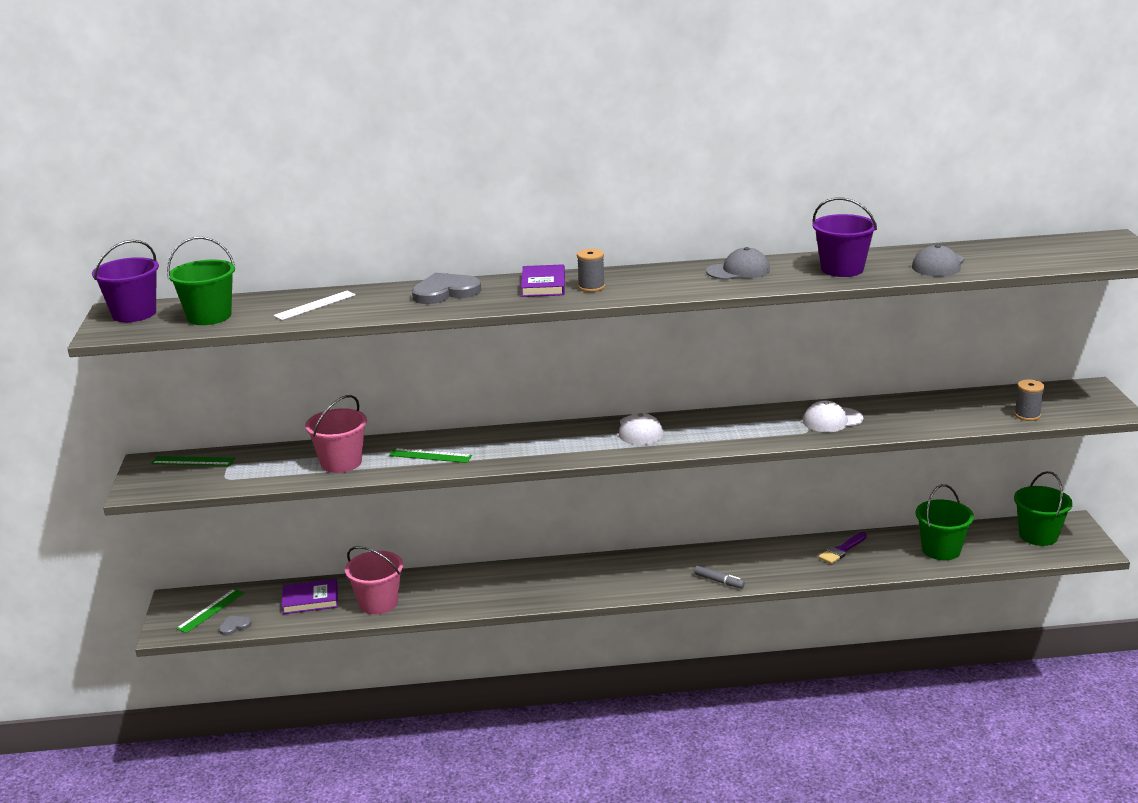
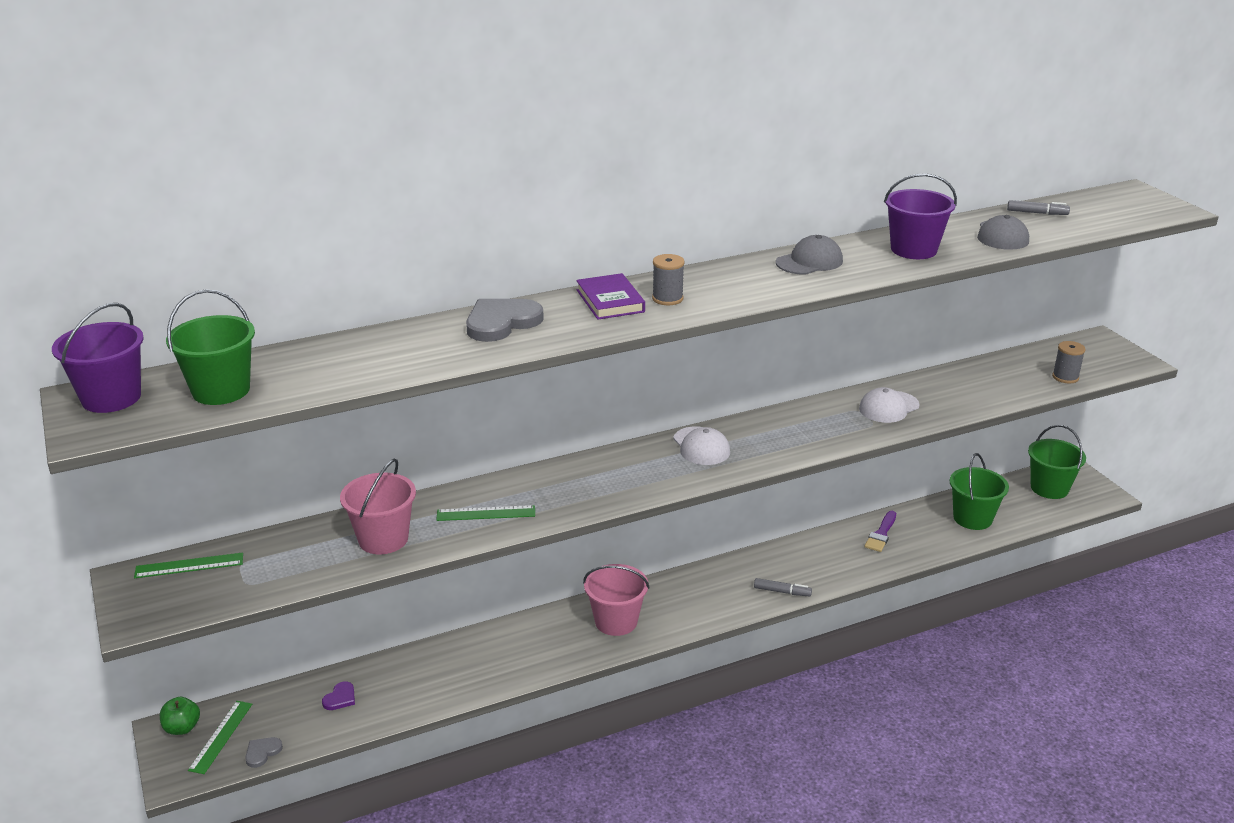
camera: 20 degrees left, 5 degrees up
(186, 600) = (182, 728): none -> green apple
(310, 600) = (340, 698): purple book -> purple heart
(315, 305) = (351, 358): white ruler -> none
(378, 603) = (425, 687): pink bucket -> pink bucket (616, 621)
(992, 249) = (1037, 213): none -> grey marker

